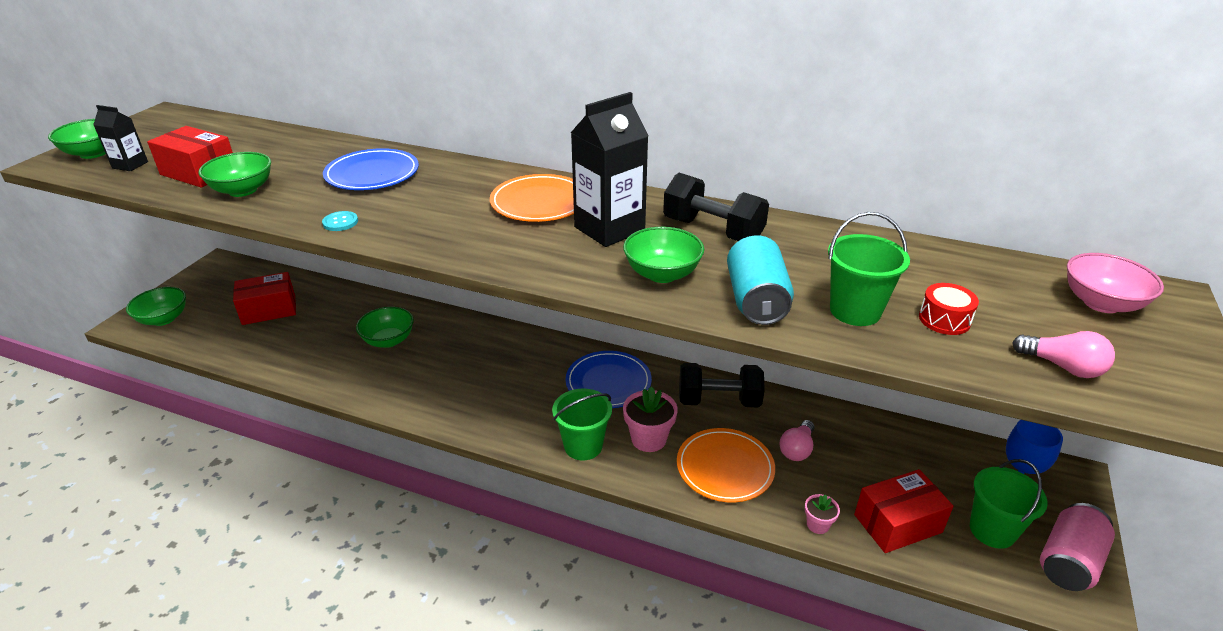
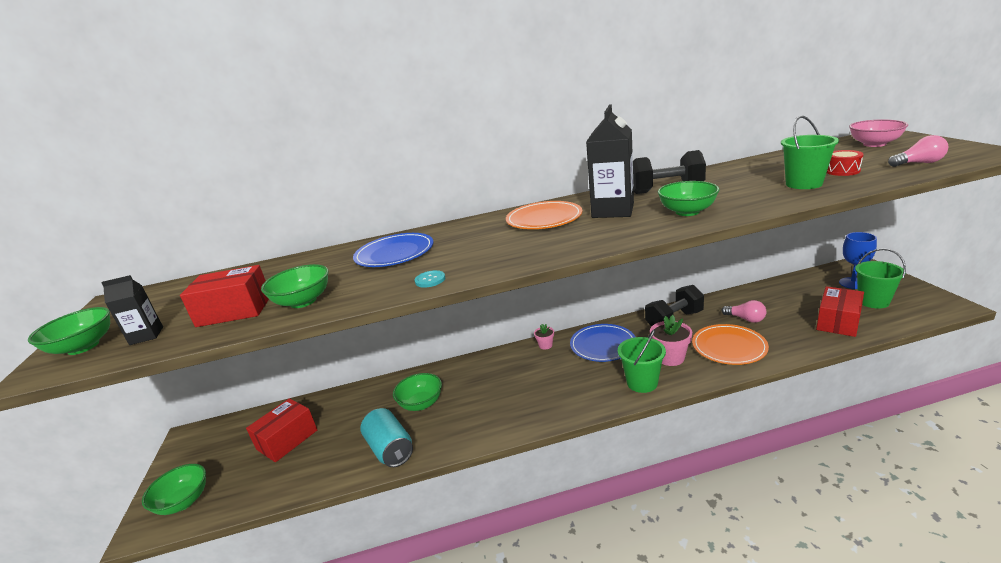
camera: 30 degrees left, 10 degrees down
(756, 300) = (756, 200): turquoise can -> turquoise can (390, 449)
(797, 449) = (745, 319): pink light bulb -> pink light bulb turned 45 degrees counterclockwise
(817, 524) = (810, 344): pink flower pot -> pink flower pot (545, 345)
(1068, 561) = (916, 295): pink can -> none

